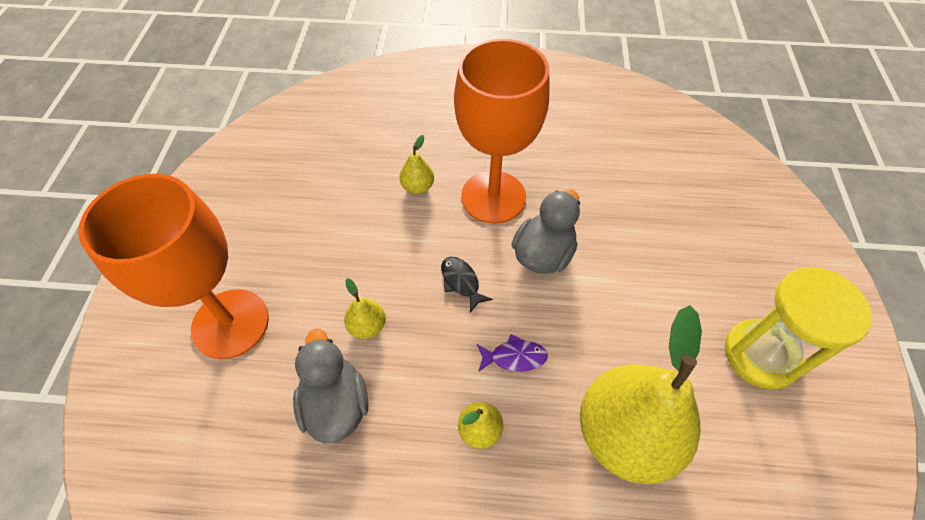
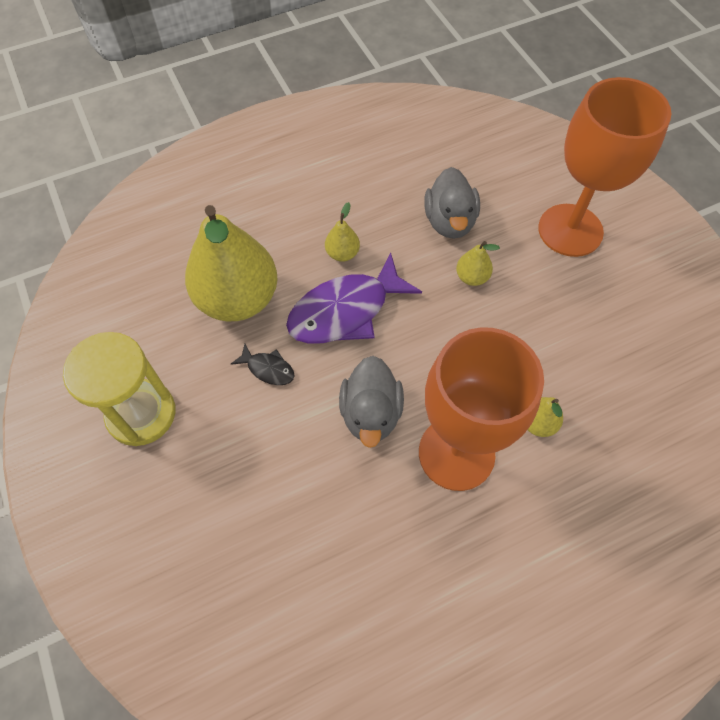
camera: 150 degrees right, 5 degrees up
(336, 404) = (449, 221): grey duck -> grey duck turned 45 degrees clockwise
(461, 282) = (426, 348): black fish -> black fish (268, 369)
(514, 357) = (345, 311): purple fish -> purple fish, size x2.21

